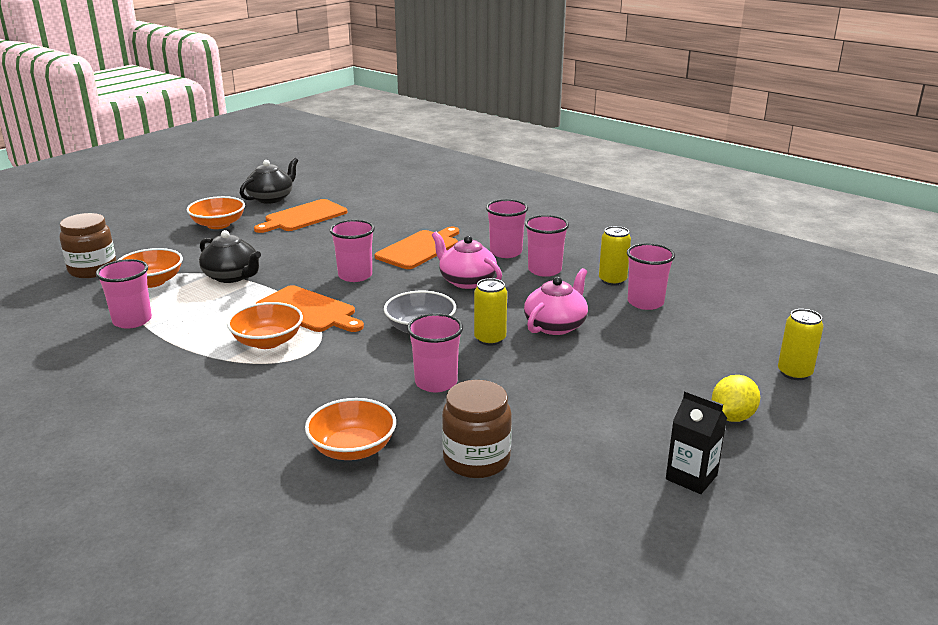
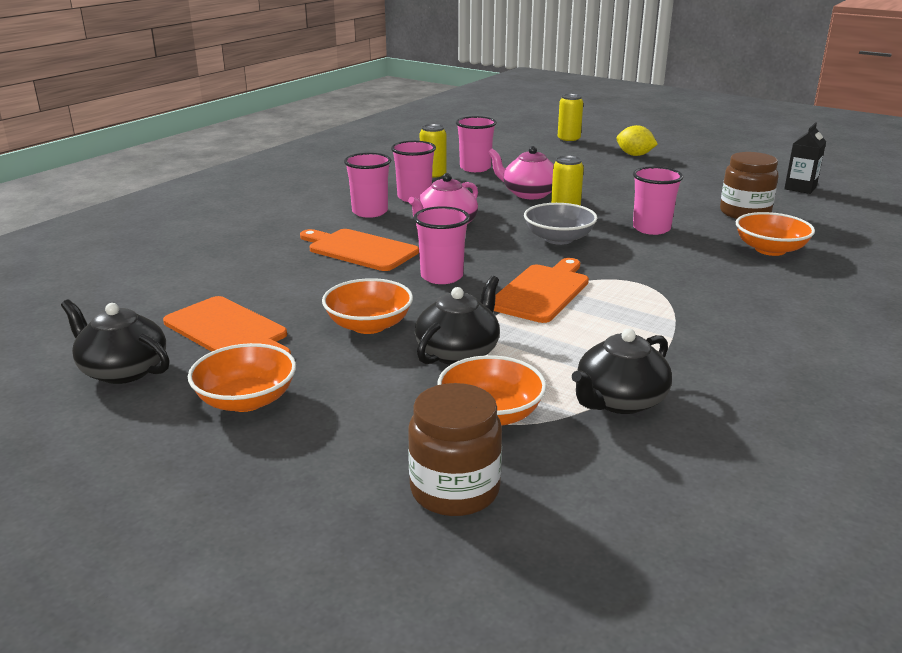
camera: 95 degrees left, 0 degrees up
(132, 321) = (619, 401): pink cup -> black teapot
(267, 341) = (623, 304): orange bowl -> orange bowl (369, 325)
(691, 477) = (710, 166): black carton -> black carton (800, 188)

